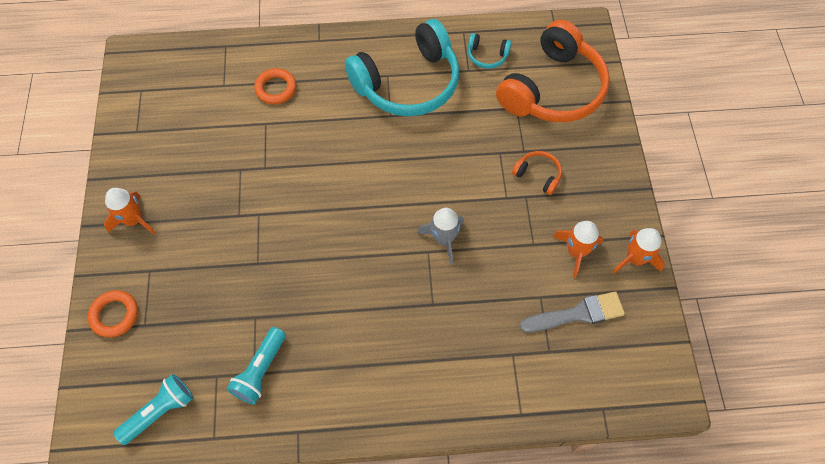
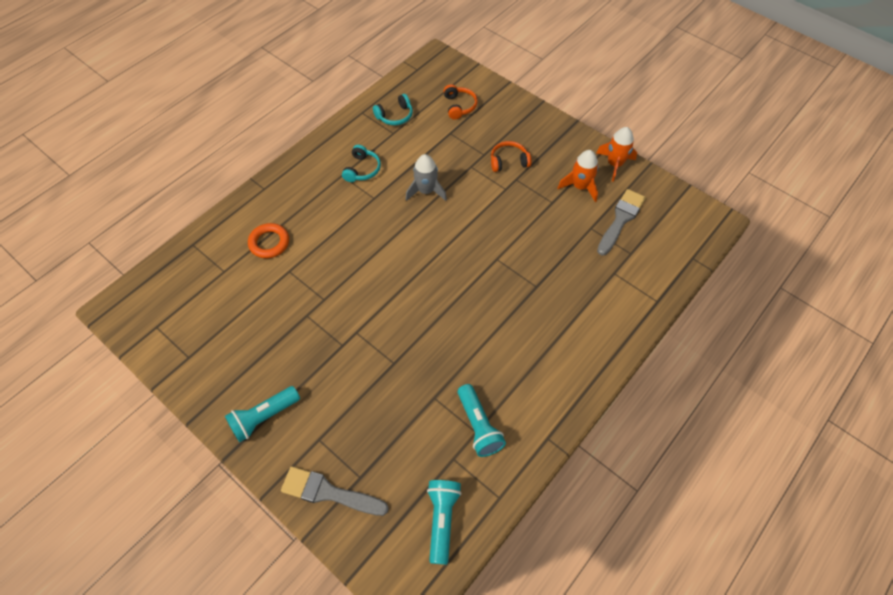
camera: 45 degrees left, 5 degrees down
(115, 315) = (328, 492): orange ring -> grey brush
(134, 220) = (263, 417): orange rocket -> turquoise flashlight
(408, 83) = (362, 169): turquoise headphones -> turquoise headphones, size x0.41
(443, 239) = (497, 243): grey rocket -> grey rocket (426, 191)
(553, 89) = (459, 106): orange headphones -> orange headphones, size x0.41

